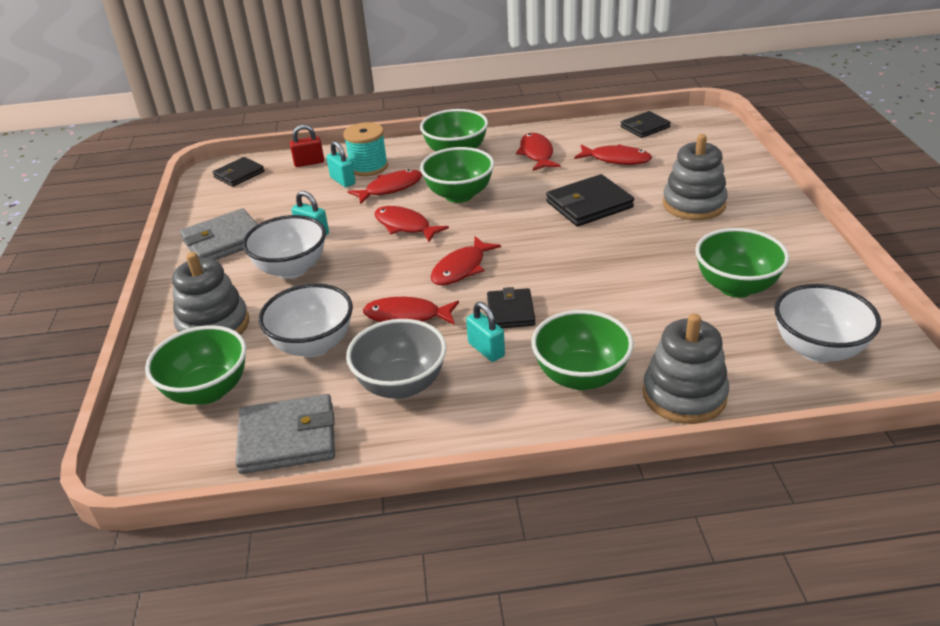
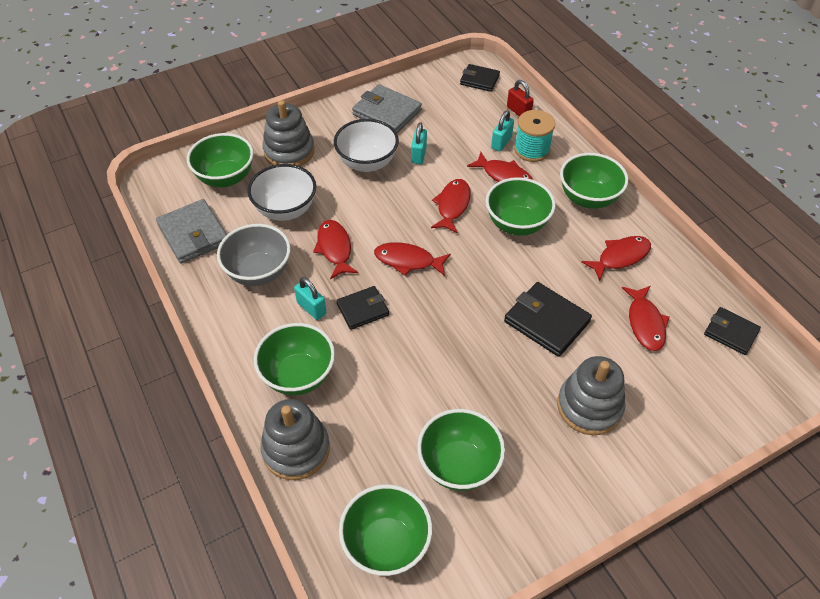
camera: 65 degrees right, 15 degrees up
(486, 349) = (311, 308): turquoise padlock -> turquoise padlock turned 75 degrees counterclockwise
(817, 349) = (386, 543): white bowl -> green bowl

